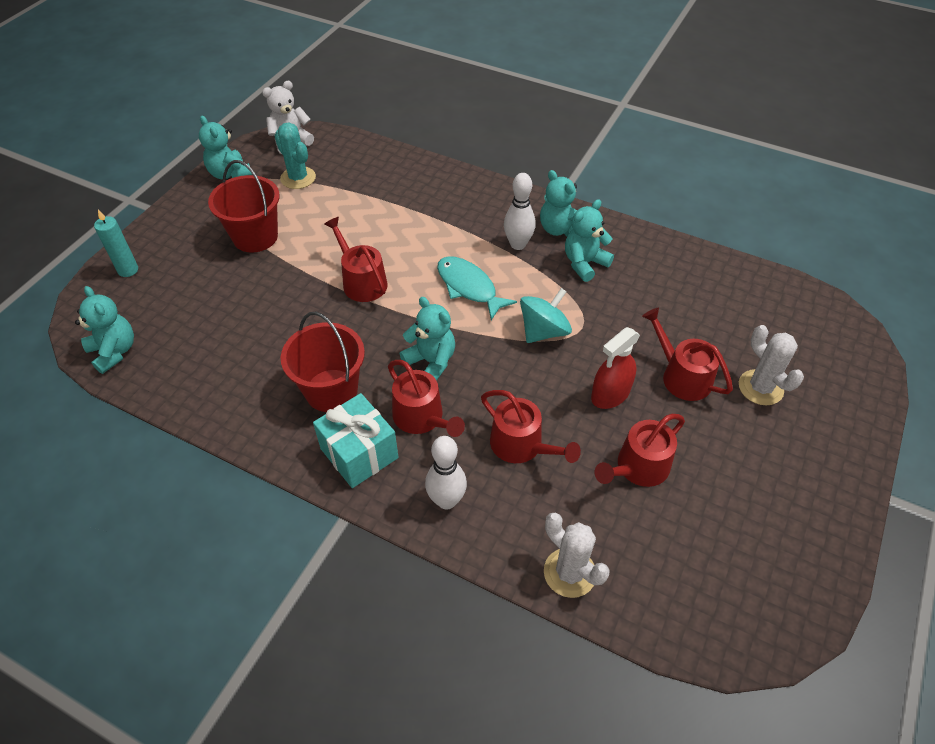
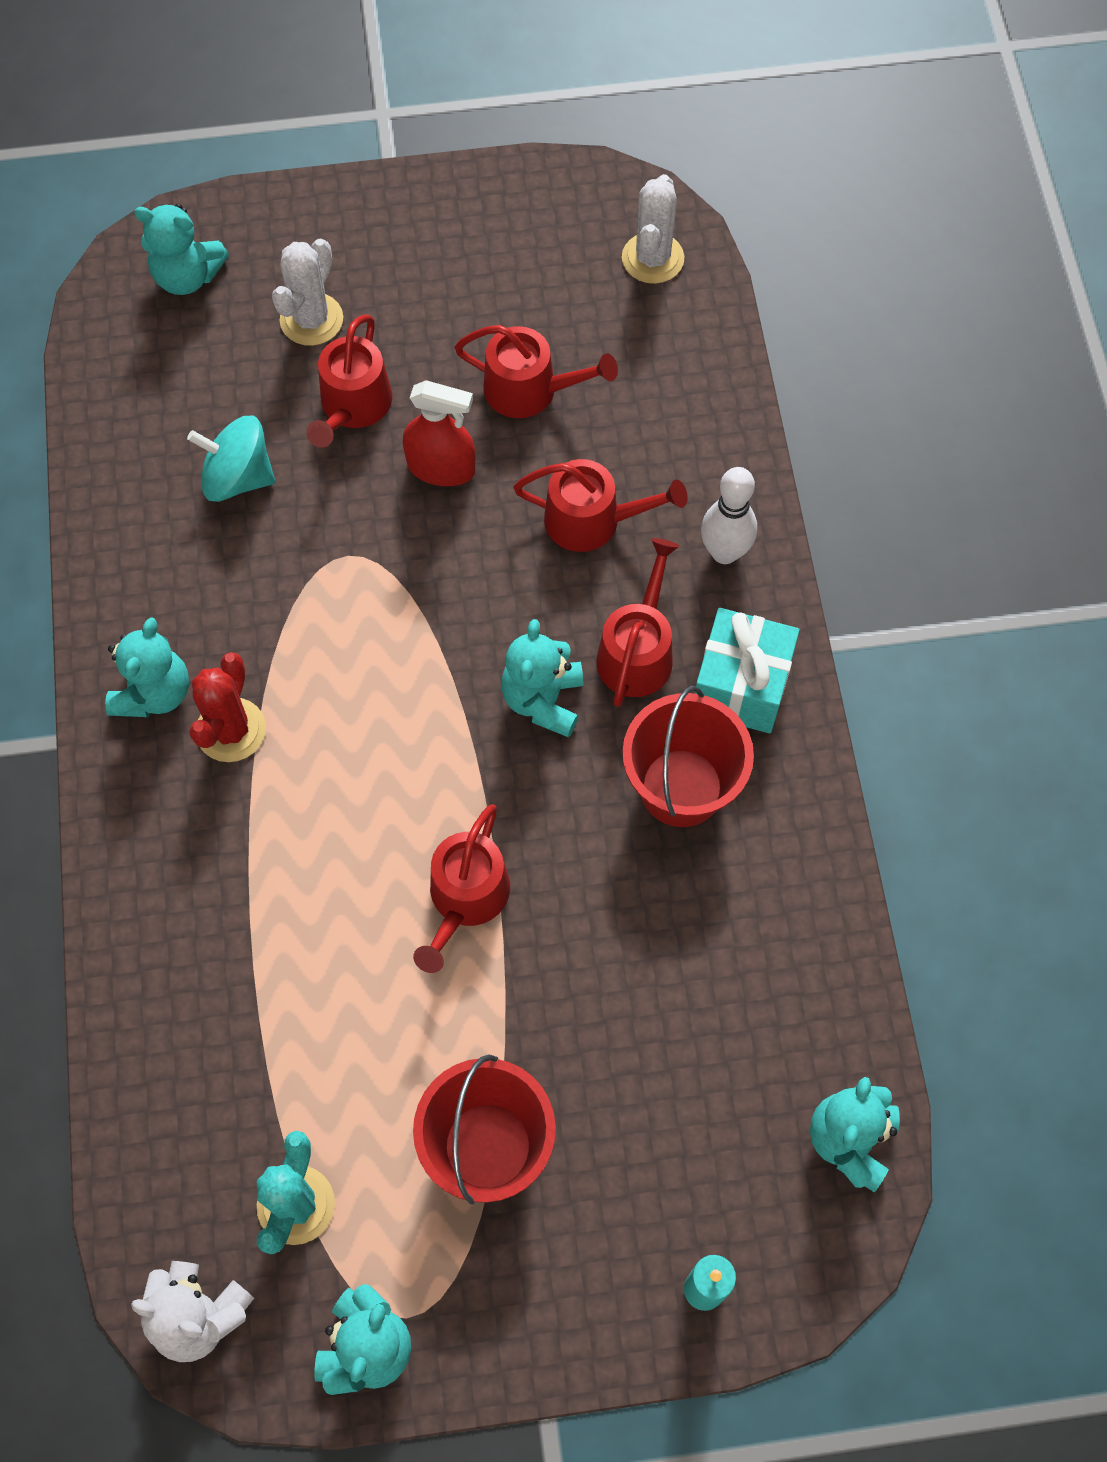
camera: 125 degrees left, 15 degrees up
(469, 287) = (371, 741): turquoise fish -> none
(518, 244) = (231, 730): white bowling pin -> red cactus
(521, 445) = (591, 520): red watering can -> red watering can turned 90 degrees clockwise
(543, 331) = (388, 597): turquoise spinning top -> turquoise spinning top (238, 477)
(569, 573) = (711, 390): white cactus -> white cactus (652, 258)
(584, 263) = (213, 618): turquoise teddy bear -> turquoise teddy bear (187, 276)

